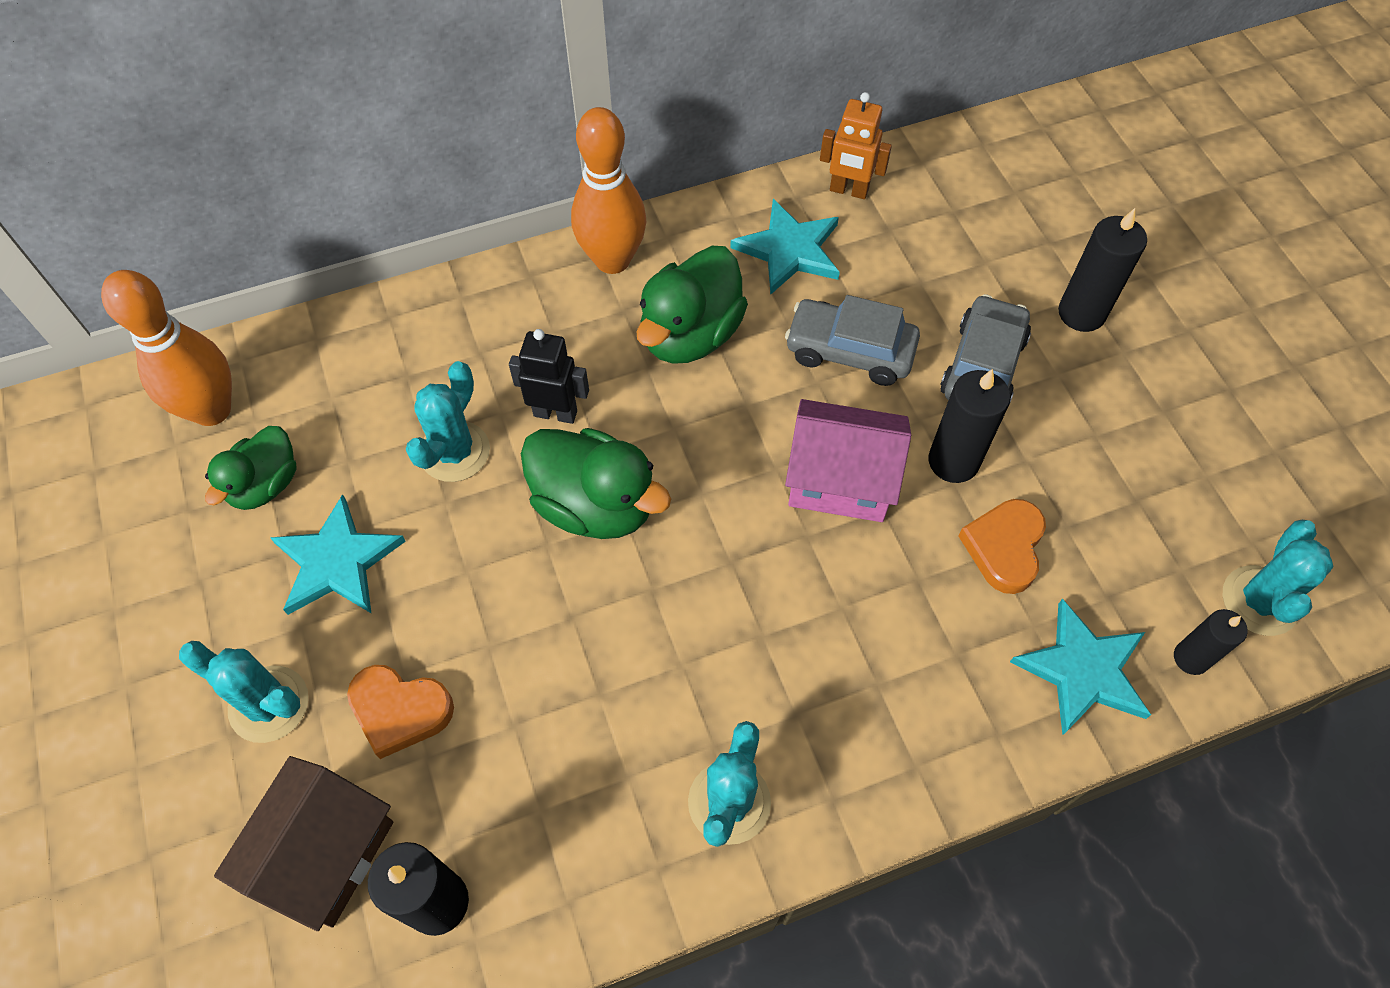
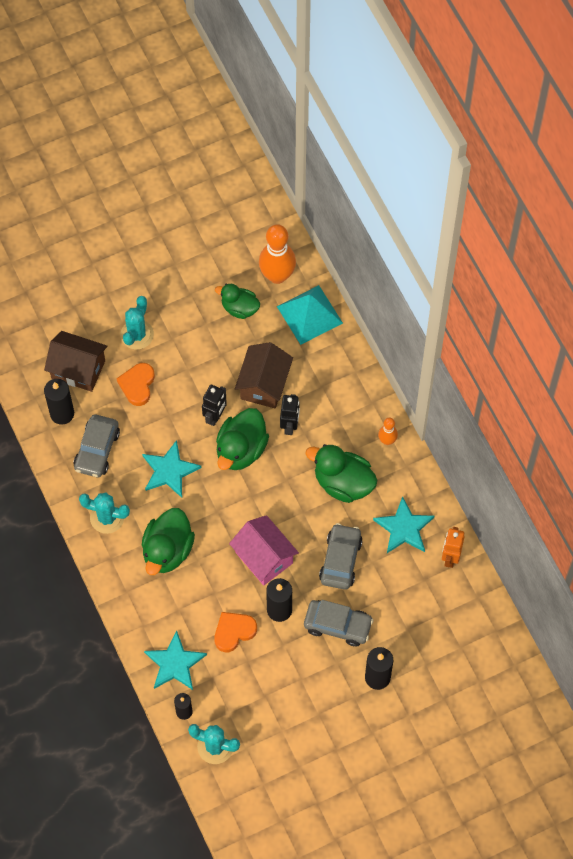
camera: 85 degrees right, 5 degrees up
(317, 360) = (309, 314): none -> turquoise pyramid
(337, 561) = (203, 346): turquoise star -> turquoise star (169, 470)
(454, 452) = (264, 384): turquoise cactus -> brown house
(510, 550) = (215, 416): none -> black robot
(551, 817) = (97, 450): none -> grey car
(612, 260) = (387, 440): orange bowling pin -> orange bowling pin, size x0.51
(818, 669) = (167, 550): none -> green duck
(840, 480) = (264, 557): pink house -> pink house turned 45 degrees counterclockwise
(1004, 547) = (234, 632): orange heart -> orange heart turned 45 degrees counterclockwise

